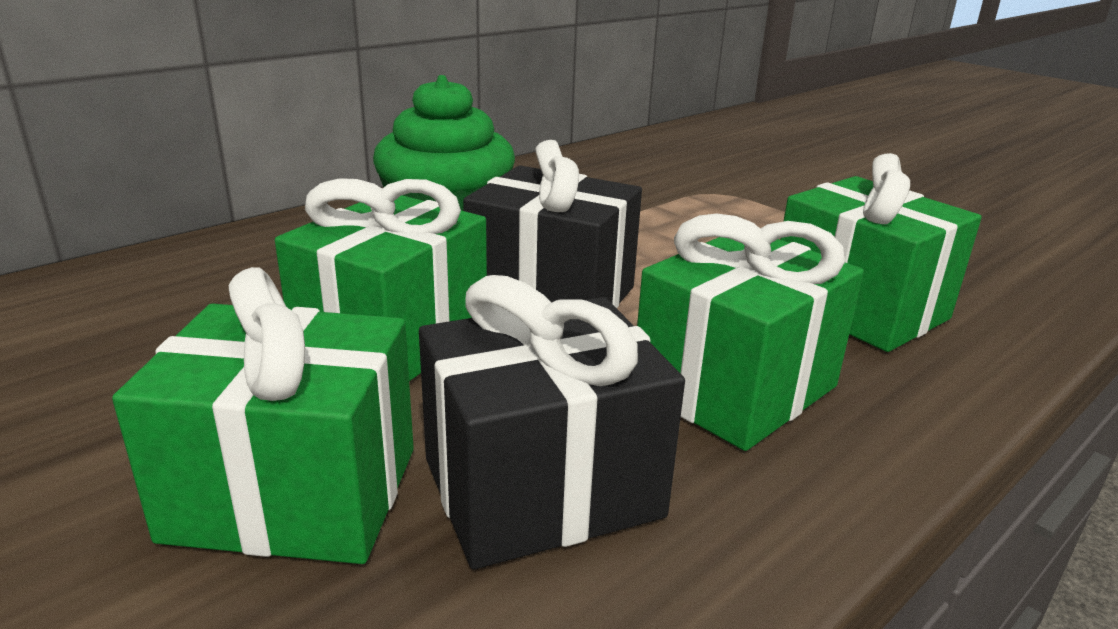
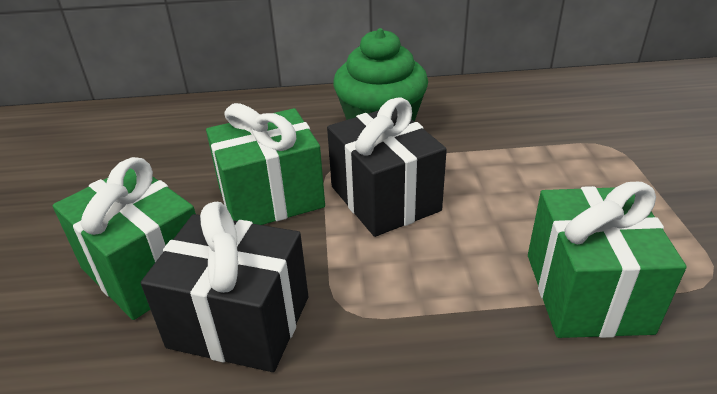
camera: 40 degrees right, 10 degrees up
(735, 388) = (412, 313): green gift -> none

